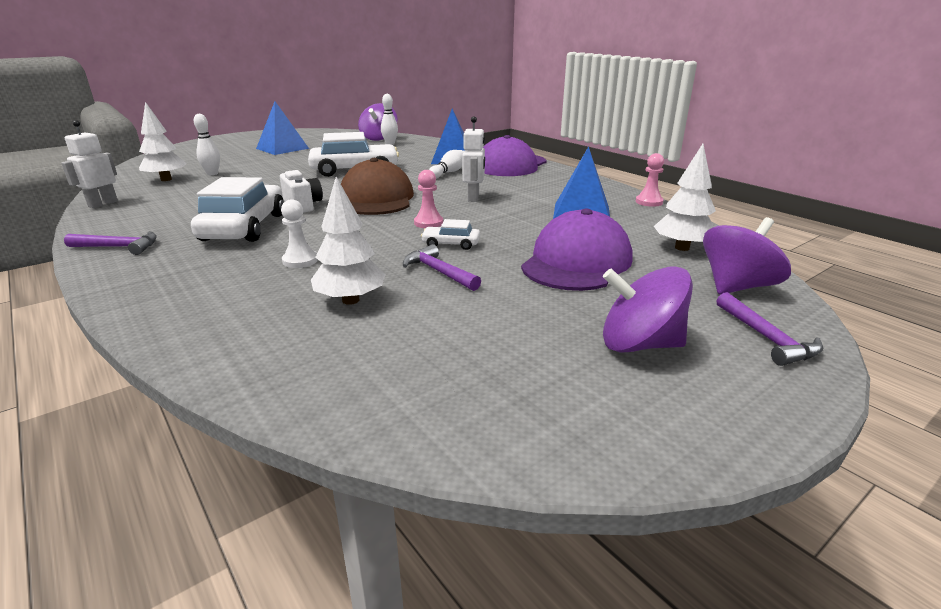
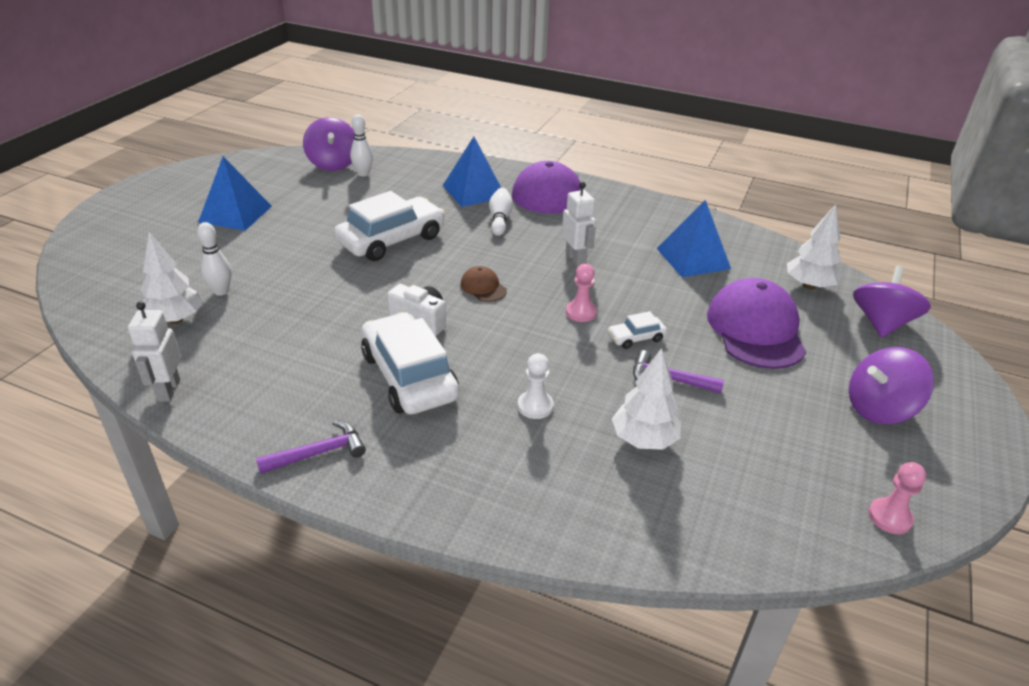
camera: 30 degrees left, 10 degrees up
(376, 199) = (483, 287): brown cap -> brown cap, size x0.46
(649, 202) = (728, 225): pink pawn -> pink pawn (890, 517)
(766, 338) = (939, 372): purple hammer -> none

